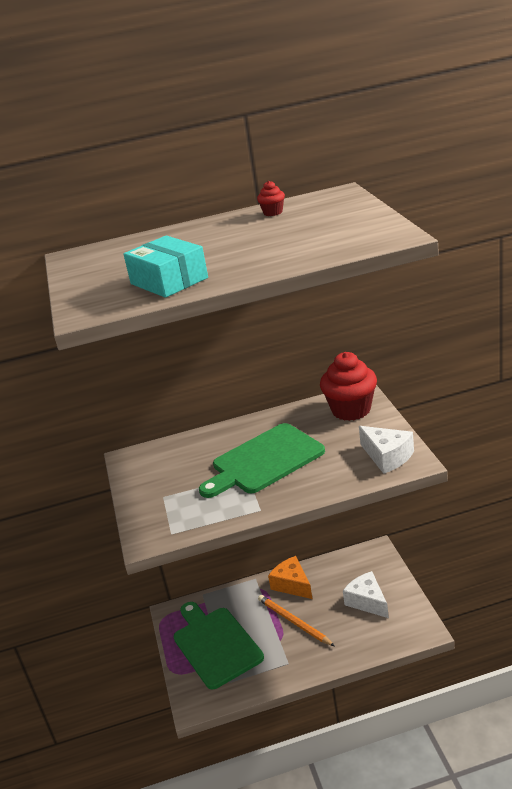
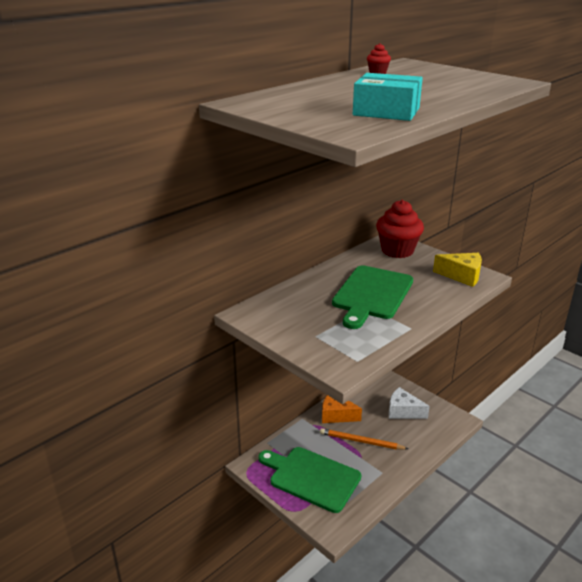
camera: 35 degrees left, 0 degrees up
(387, 457) = (462, 276): white cheese -> yellow cheese

